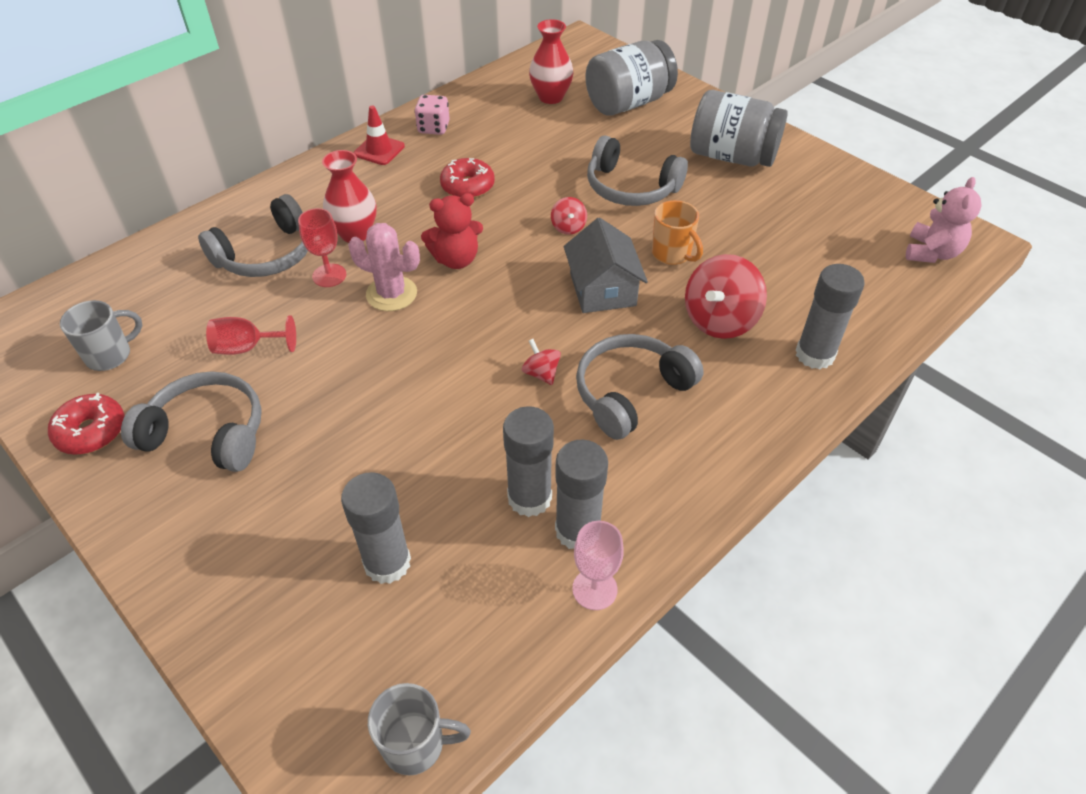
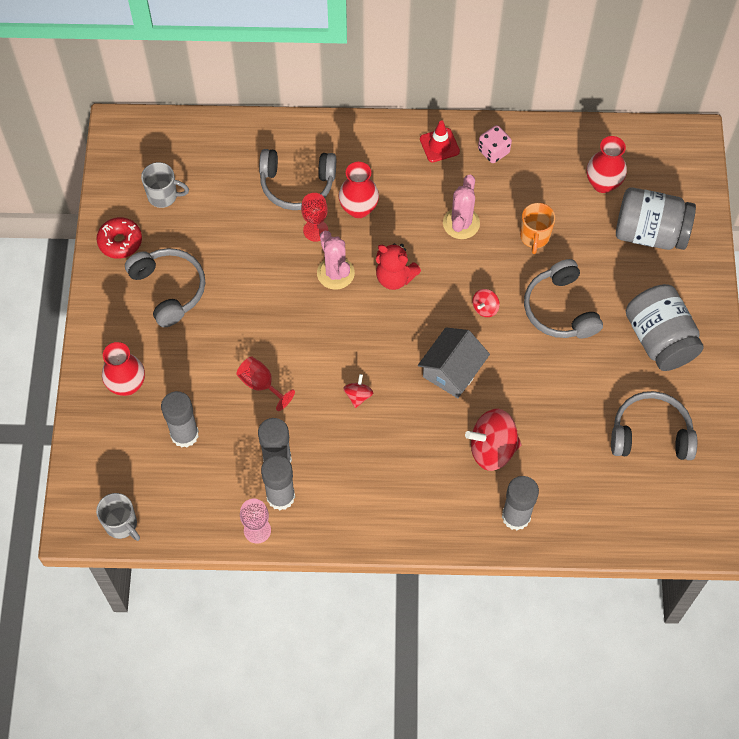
camera: 45 degrees right, 15 degrees up
(247, 348) = (230, 248): red goblet -> red goblet (261, 384)
(250, 570) = (127, 384): none -> red vase
(467, 186) = (461, 223): red donut -> pink cactus
(630, 392) = (390, 448): grey headphones -> grey headphones (650, 434)
(672, 254) = (522, 381): orange mug -> orange mug (534, 237)
(931, 253) = (683, 520): pink teddy bear -> none

